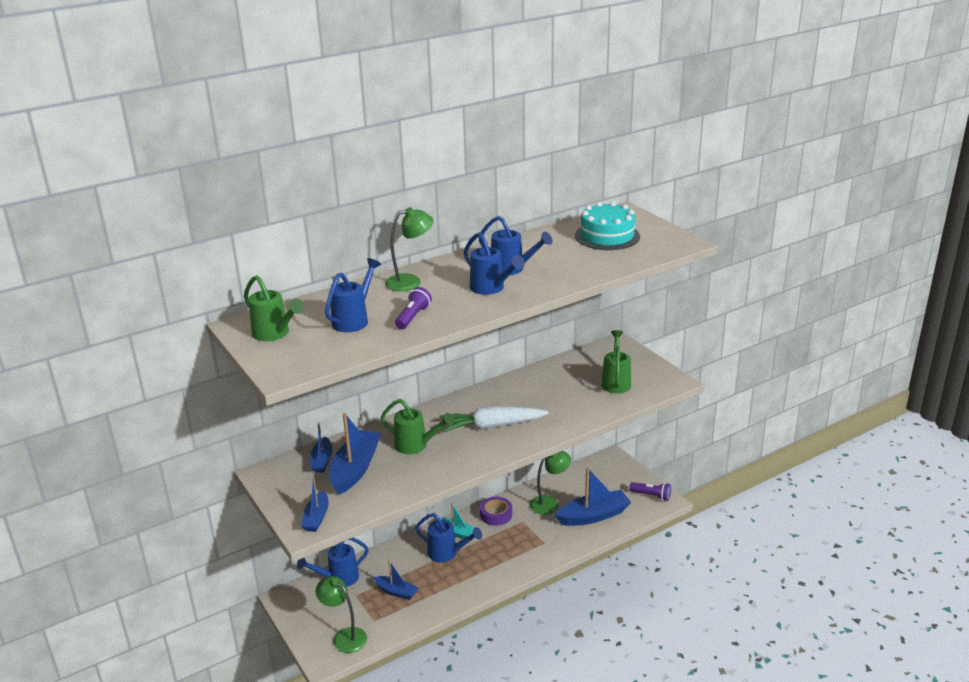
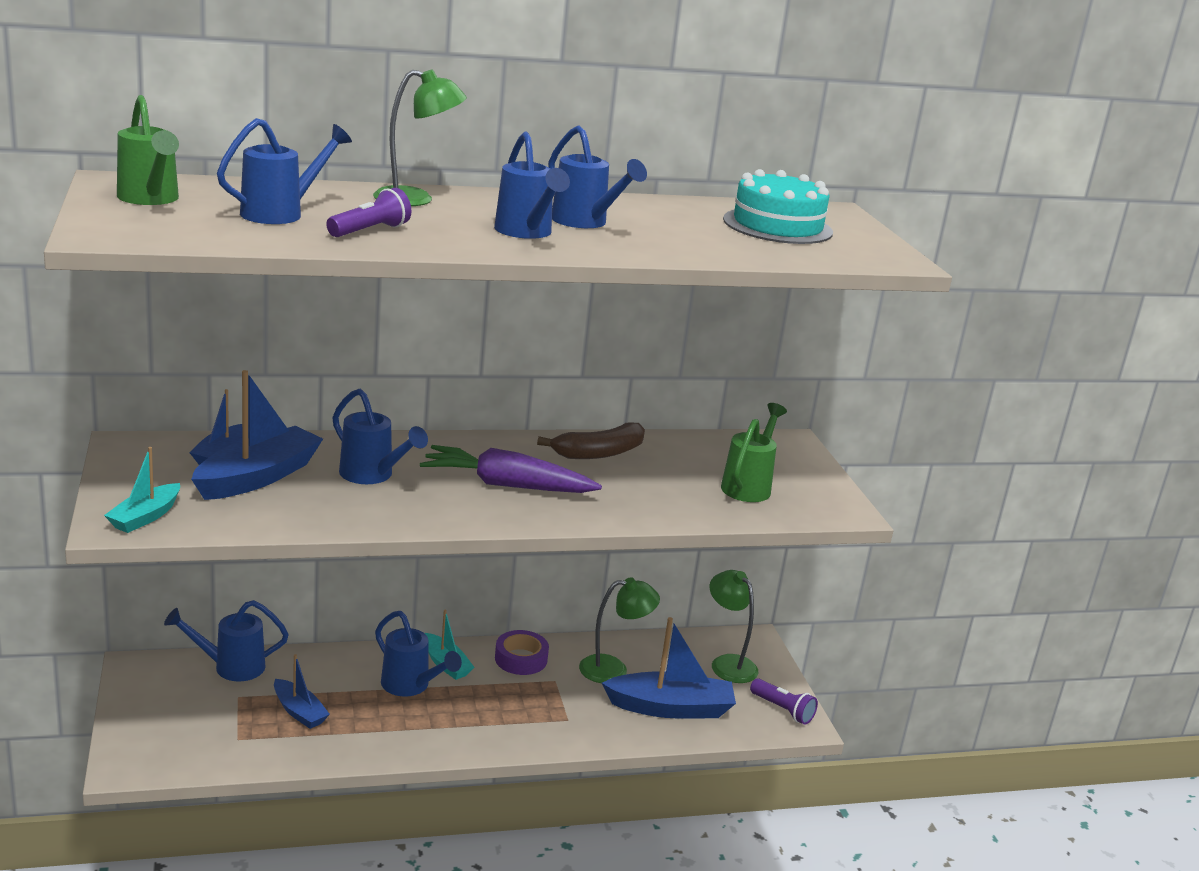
camera: 15 degrees right, 5 degrees down
(316, 518) = (145, 517): blue boat -> turquoise boat
(344, 636) = (179, 745): green lamp -> green lamp (728, 663)
(416, 446) = (372, 476): green watering can -> blue watering can
(492, 426) = (507, 485): white carrot -> purple carrot
(524, 387) = (599, 453): none -> brown banana

